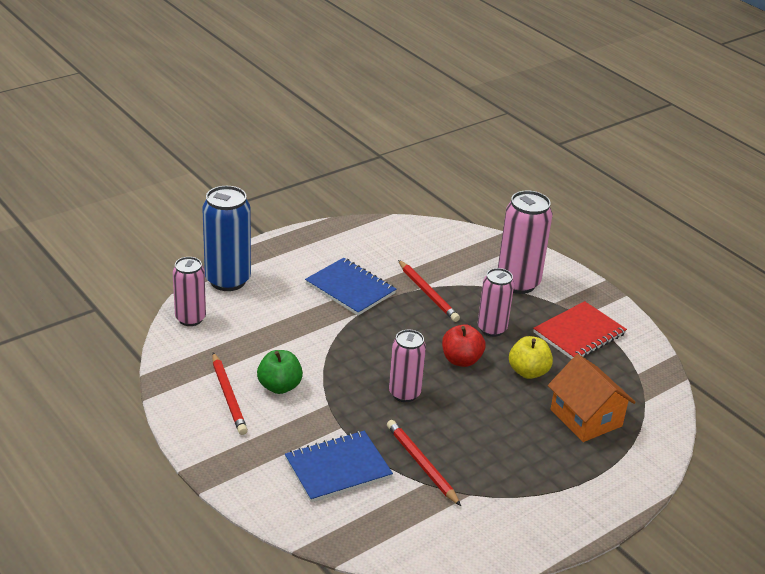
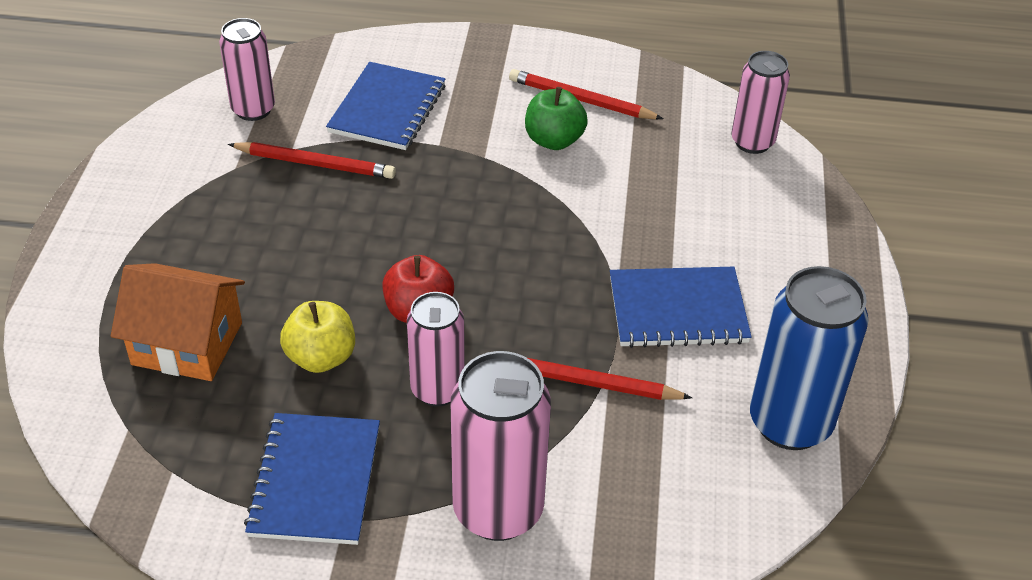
camera: 135 degrees right, 10 degrees up
(228, 280) = (807, 211): blue can -> blue can (790, 423)
(404, 393) = (426, 222): pink can -> pink can (253, 109)
(579, 333) = (315, 481): red notebook -> blue notebook

